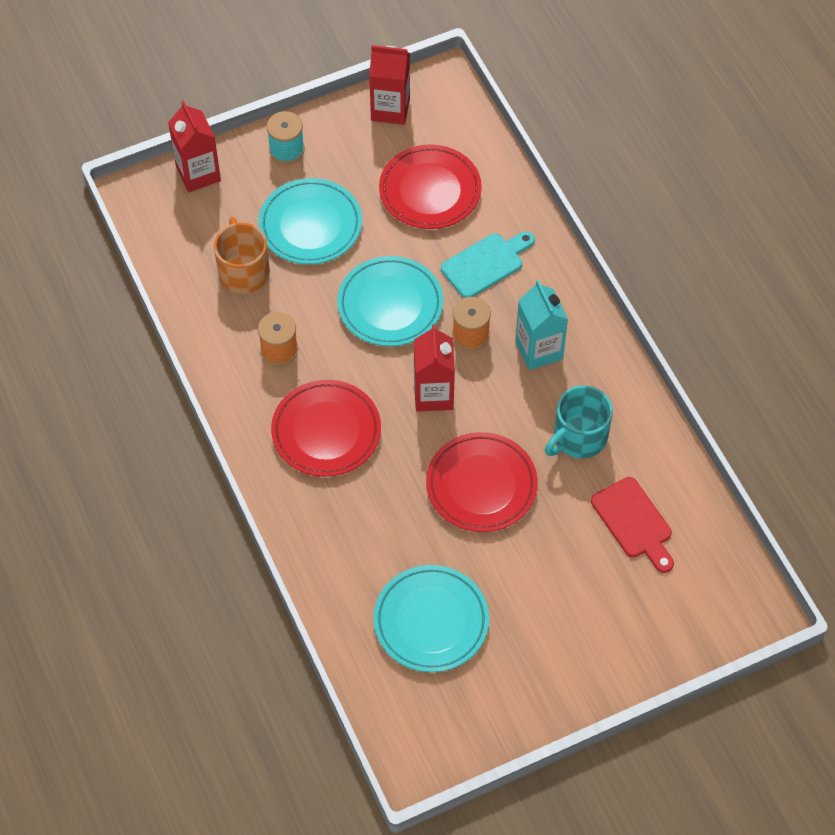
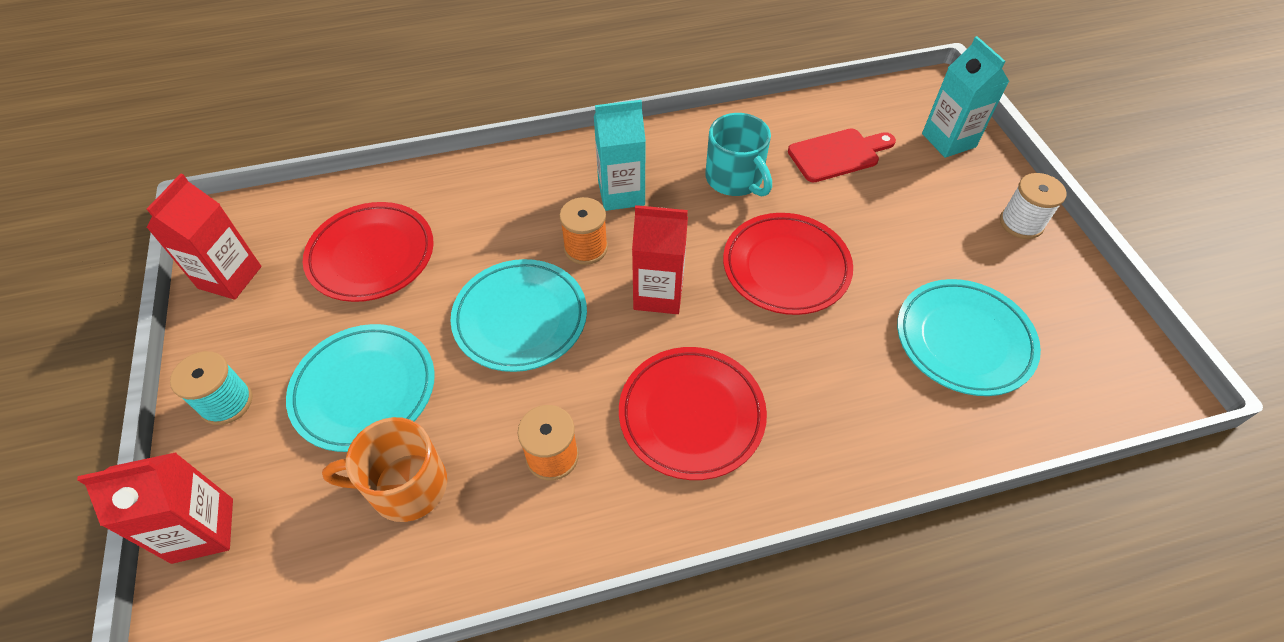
camera: 80 degrees left, 5 degrees down
(486, 264) = (495, 220): turquoise cutting board -> none
(578, 680) = (1021, 223): none -> white spool
(681, 623) = (948, 140): none -> turquoise carton

